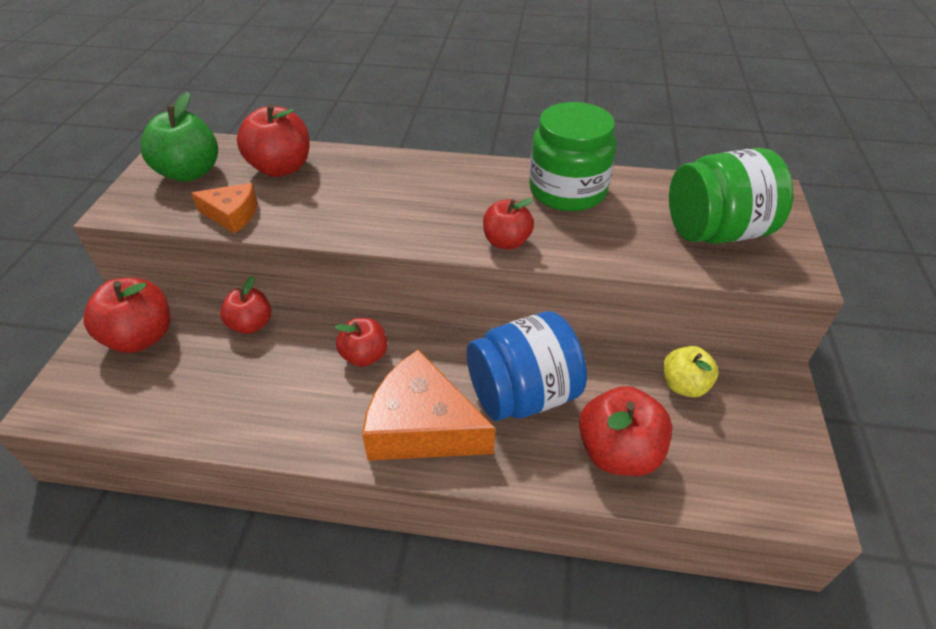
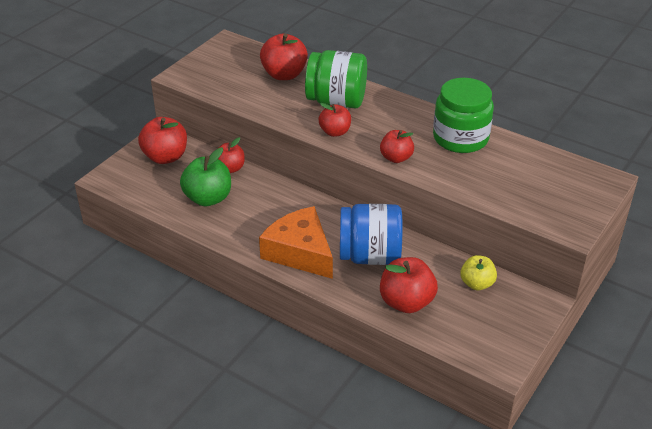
camera: 25 degrees right, 5 degrees down
(190, 173) = (228, 63): green apple -> green apple (208, 198)
(232, 215) = (241, 96): orange cheese -> none
(364, 356) = (287, 206): red apple -> red apple (335, 132)
(716, 232) = (540, 191): green jar -> green jar (336, 101)

